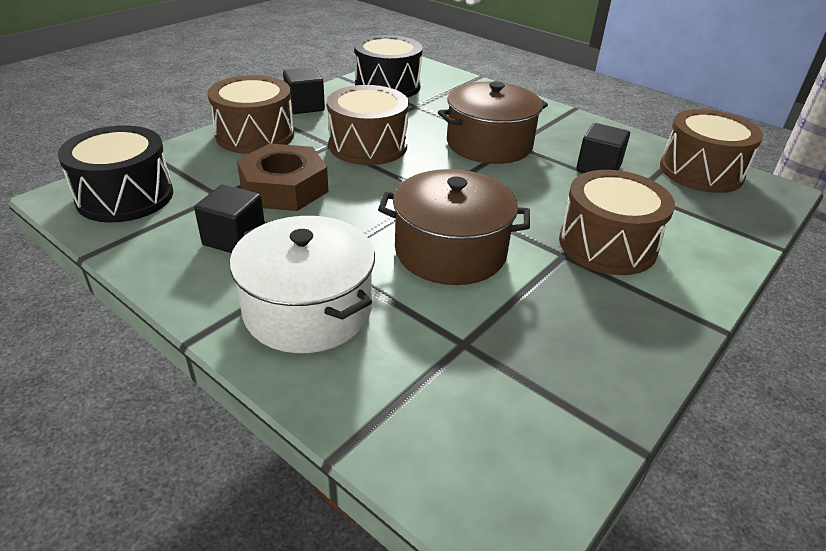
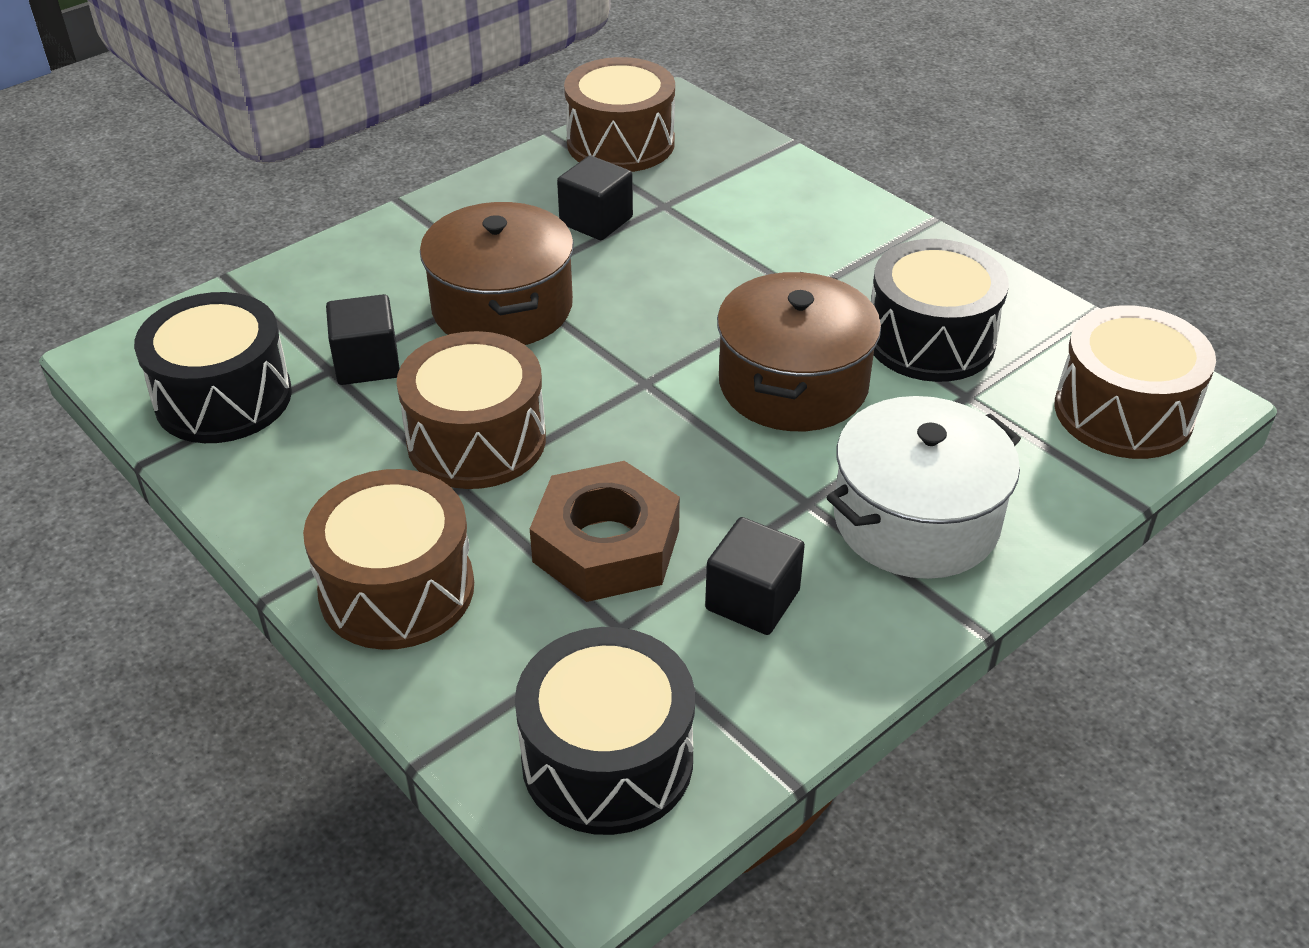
camera: 80 degrees left, 5 degrees up
(305, 106) = (282, 518): black cube -> black cube (367, 363)
(533, 323) = (930, 340): none -> black drum
(607, 245) = (783, 256): brown drum -> brown drum (1123, 412)

